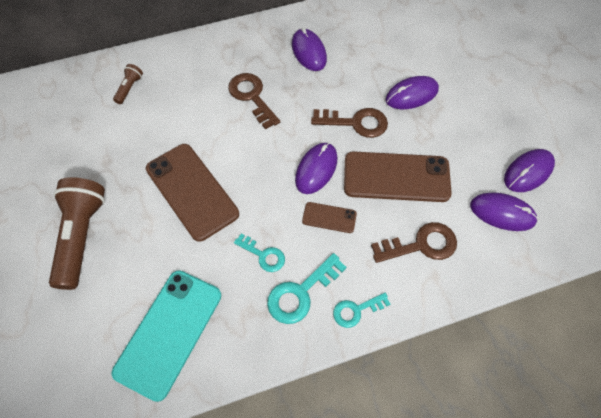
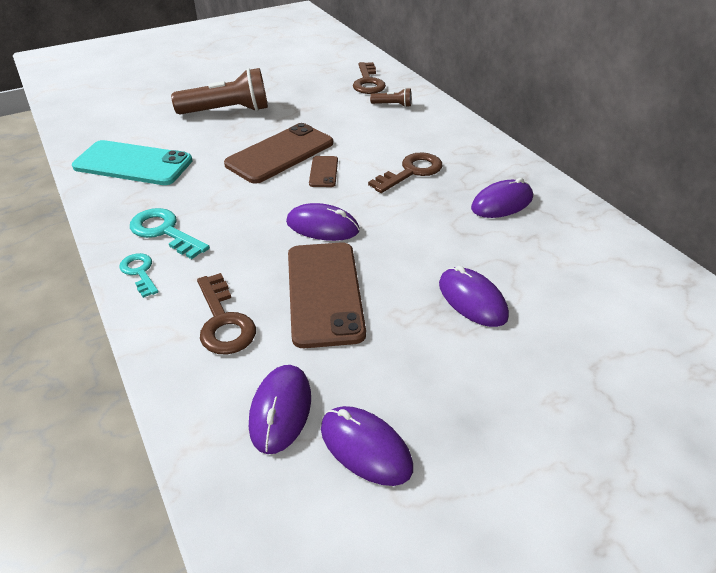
camera: 80 degrees right, 20 degrees down
(263, 255) = (209, 203): turquoise key -> none
(329, 217) = (257, 242): brown phone -> brown phone (323, 172)
(356, 123) = (401, 251): brown key -> brown key (368, 82)

